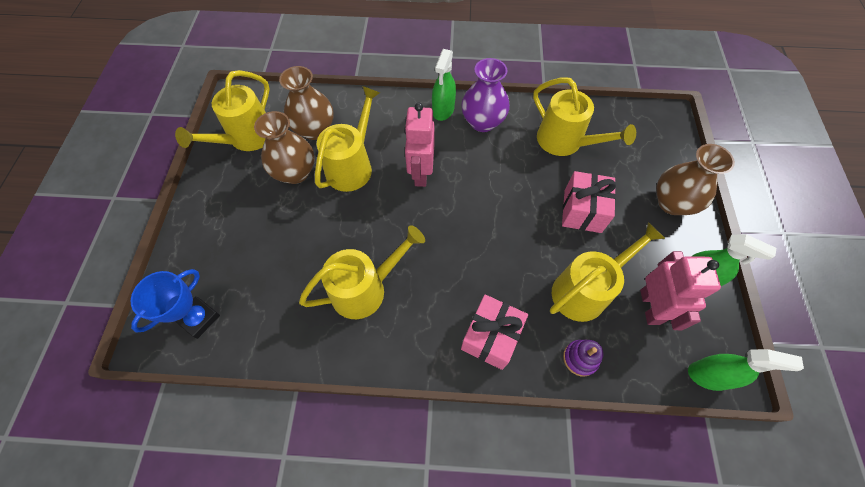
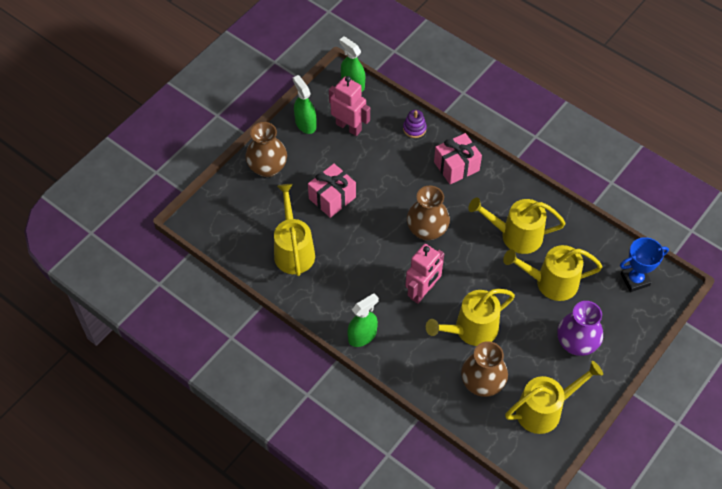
camera: 145 degrees left, 5 degrees down
(295, 172) = (519, 351): brown vase -> brown vase (427, 230)
(482, 122) = (340, 305): purple vase -> purple vase (576, 343)
(585, 290) = (378, 156): yellow watering can -> yellow watering can (550, 282)
(650, 307) = (348, 127): pink robot -> pink robot turned 90 degrees clockwise

